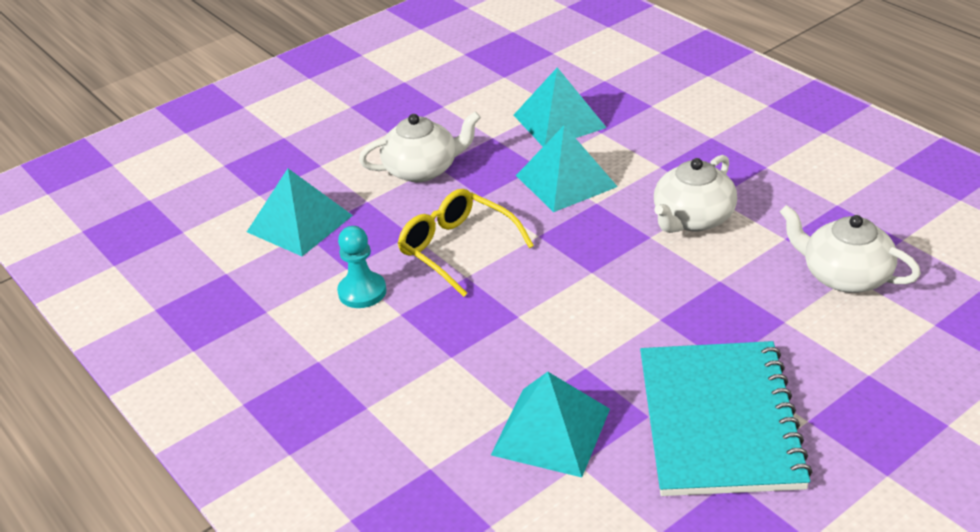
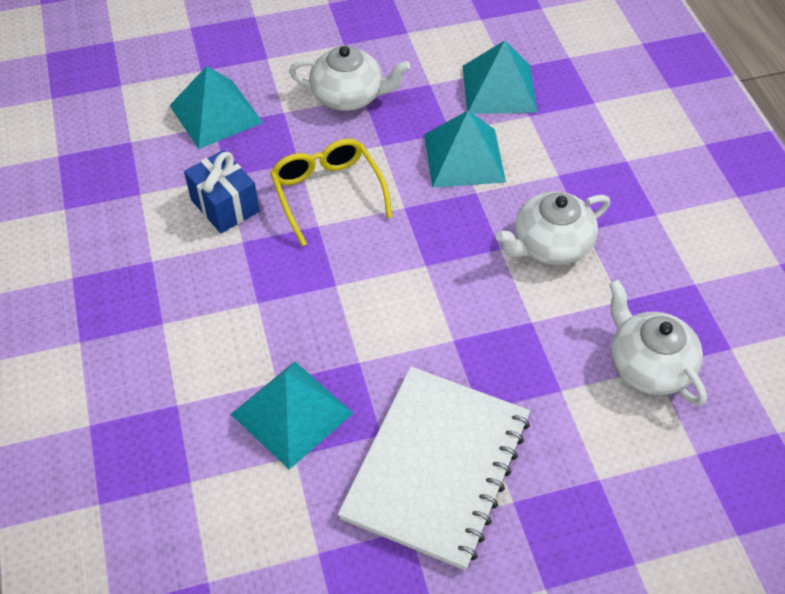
camera: 20 degrees right, 15 degrees up
(362, 292) = (225, 206): turquoise pawn -> blue gift
(720, 421) = (437, 467): turquoise notebook -> white notebook

